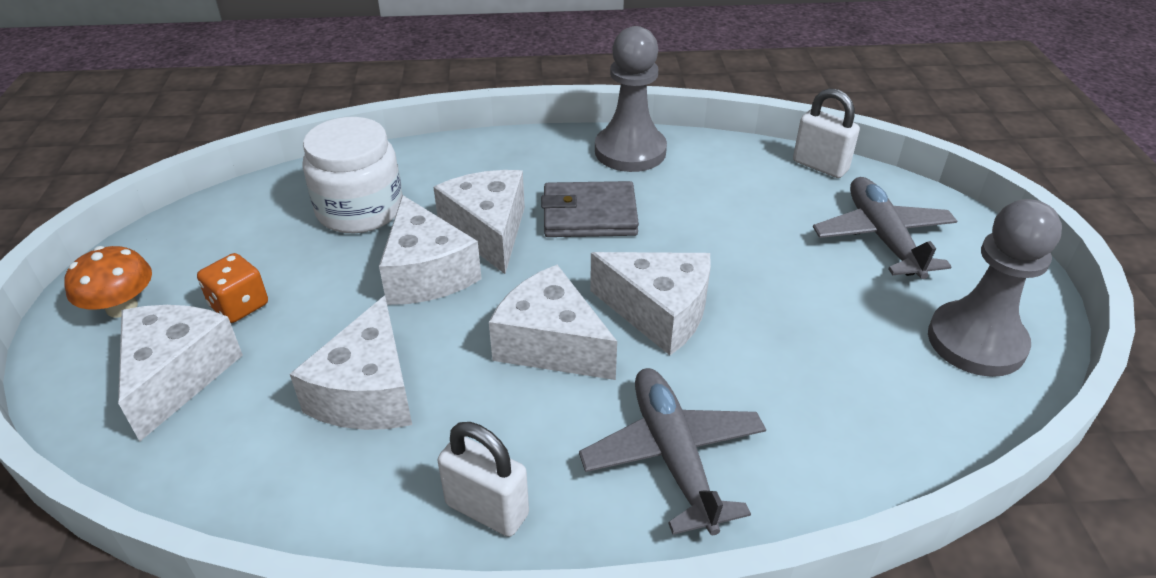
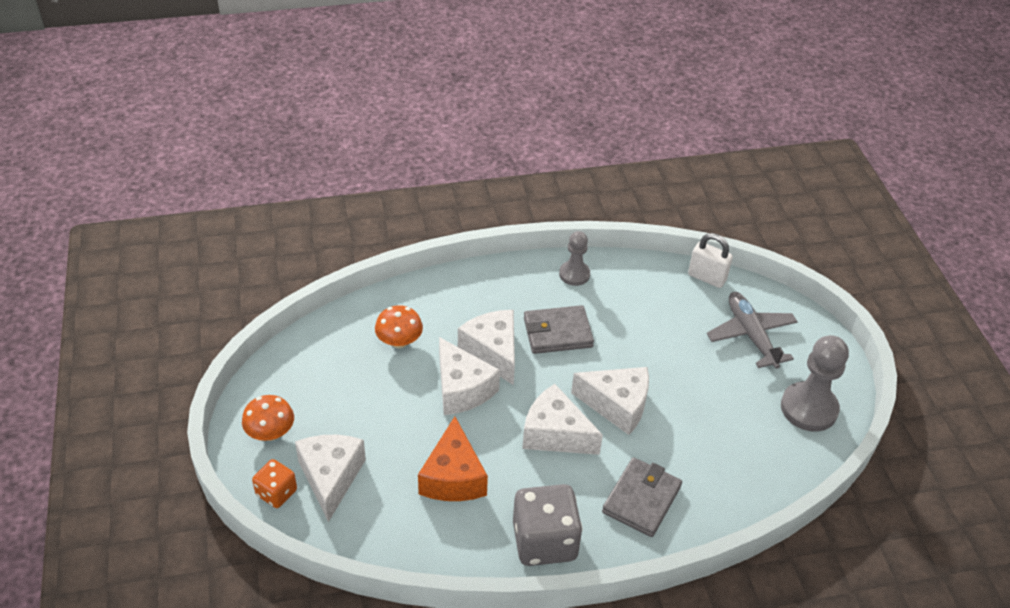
camera: 10 degrees left, 5 degrees up
(239, 305) = (348, 424): orange dice -> orange dice (276, 493)
(360, 210) = (399, 341): white jar -> orange mushroom
(368, 392) = (453, 477): white cheese -> orange cheese
(487, 509) = (544, 541): white padlock -> grey dice
(630, 151) = (574, 274): grey pawn -> grey pawn, size x0.60
(673, 456) = (641, 499): grey plane -> grey wallet

